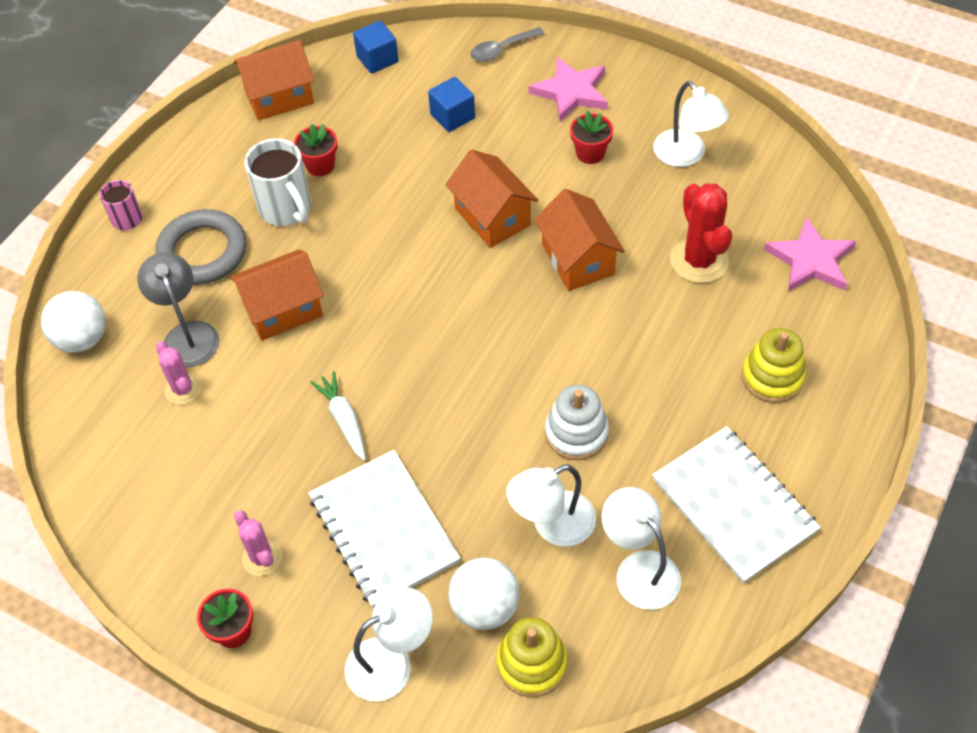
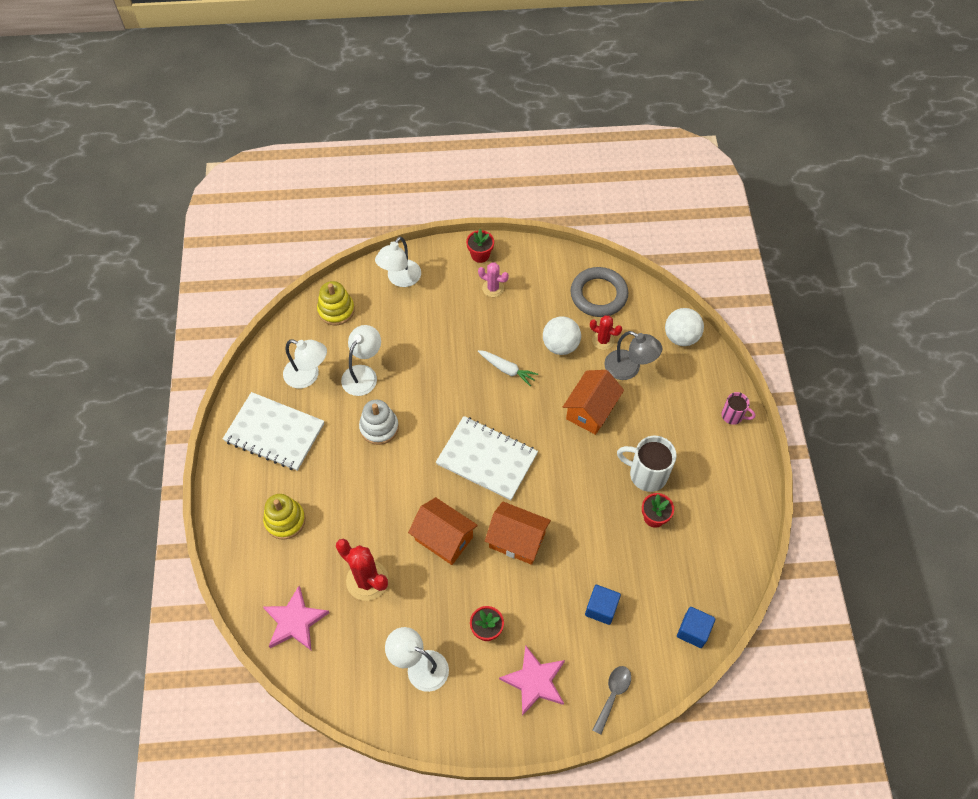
camera: 145 degrees right, 5 degrees up
(183, 389) = (603, 340): pink cactus -> red cactus
(203, 252) = (668, 419): grey ring -> grey ring (598, 295)
(279, 97) = (729, 557): orange house -> none
(383, 529) = (445, 329): white notebook -> white notebook (487, 459)
(485, 607) = (373, 321): white ball -> white ball (560, 345)

